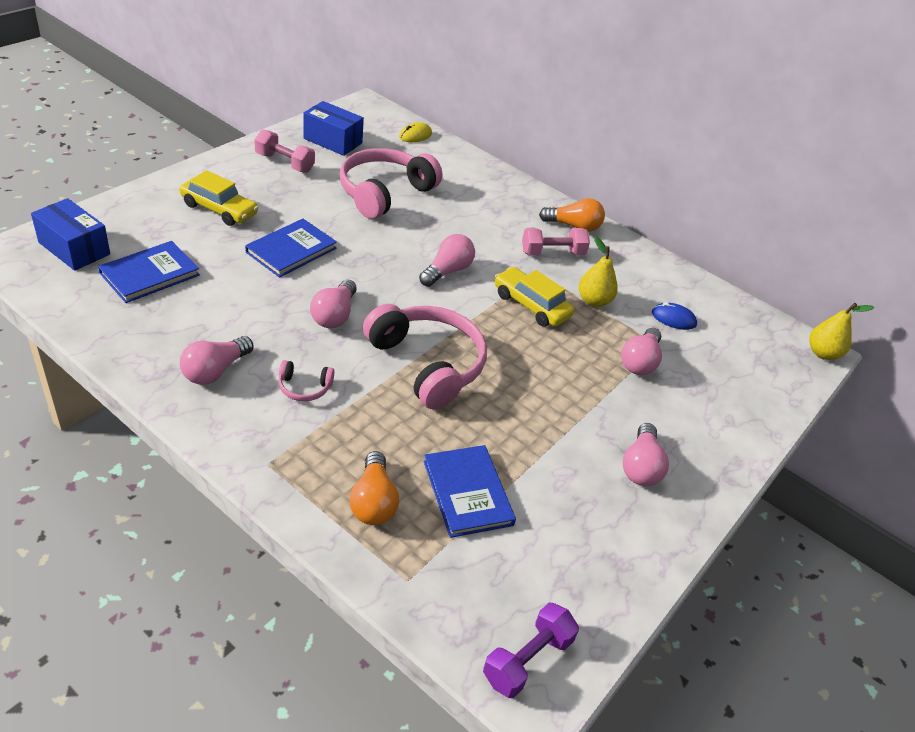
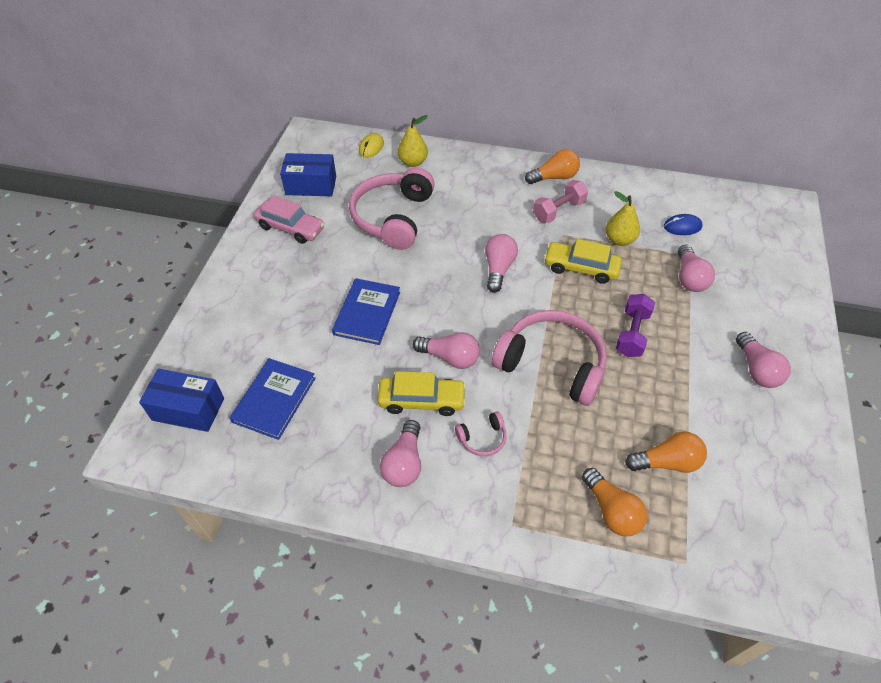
camera: 20 degrees left, 10 degrees up
(219, 209) = (276, 303): yellow car -> yellow car (421, 400)
(284, 163) = (290, 228): pink dumbbell -> pink car
(334, 315) = (450, 357): pink light bulb -> pink light bulb turned 60 degrees counterclockwise
(467, 493) = (667, 462): blue book -> orange light bulb
(527, 660) = (808, 576): purple dumbbell -> purple dumbbell (632, 334)
(822, 353) = (794, 204): yellow pear -> yellow pear (413, 162)

